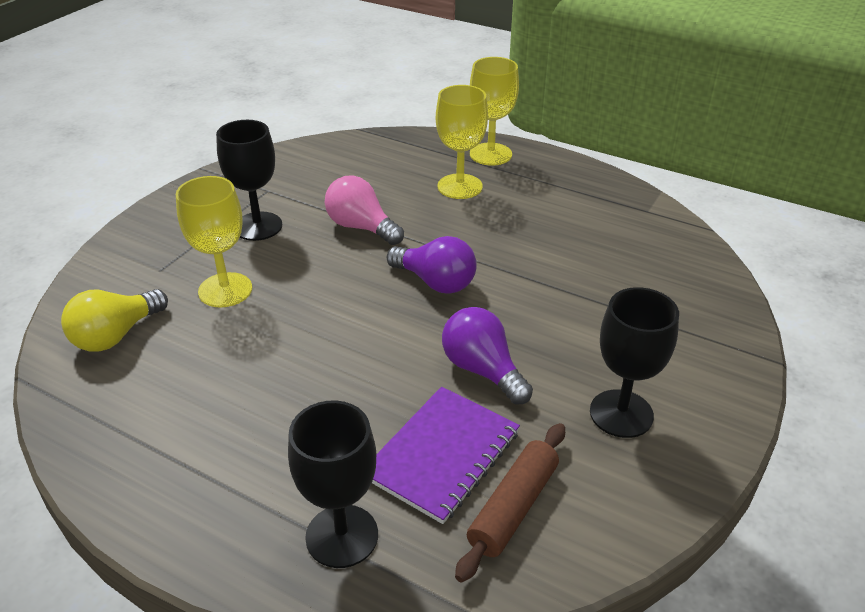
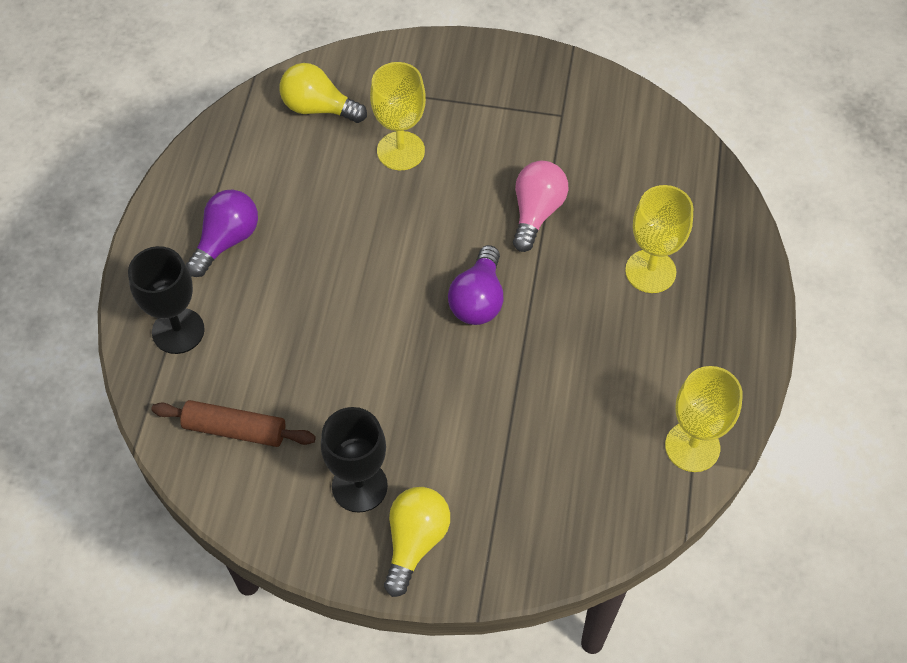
camera: 70 degrees right, 20 degrees up
(258, 226) = (500, 133): black goblet -> none
(442, 455) = (270, 368): purple notebook -> none
(482, 370) = (374, 370): purple light bulb -> purple light bulb (226, 241)
(490, 154) = (733, 281): yellow goblet -> yellow goblet (692, 447)
(696, 387) = (415, 542): none -> yellow light bulb

